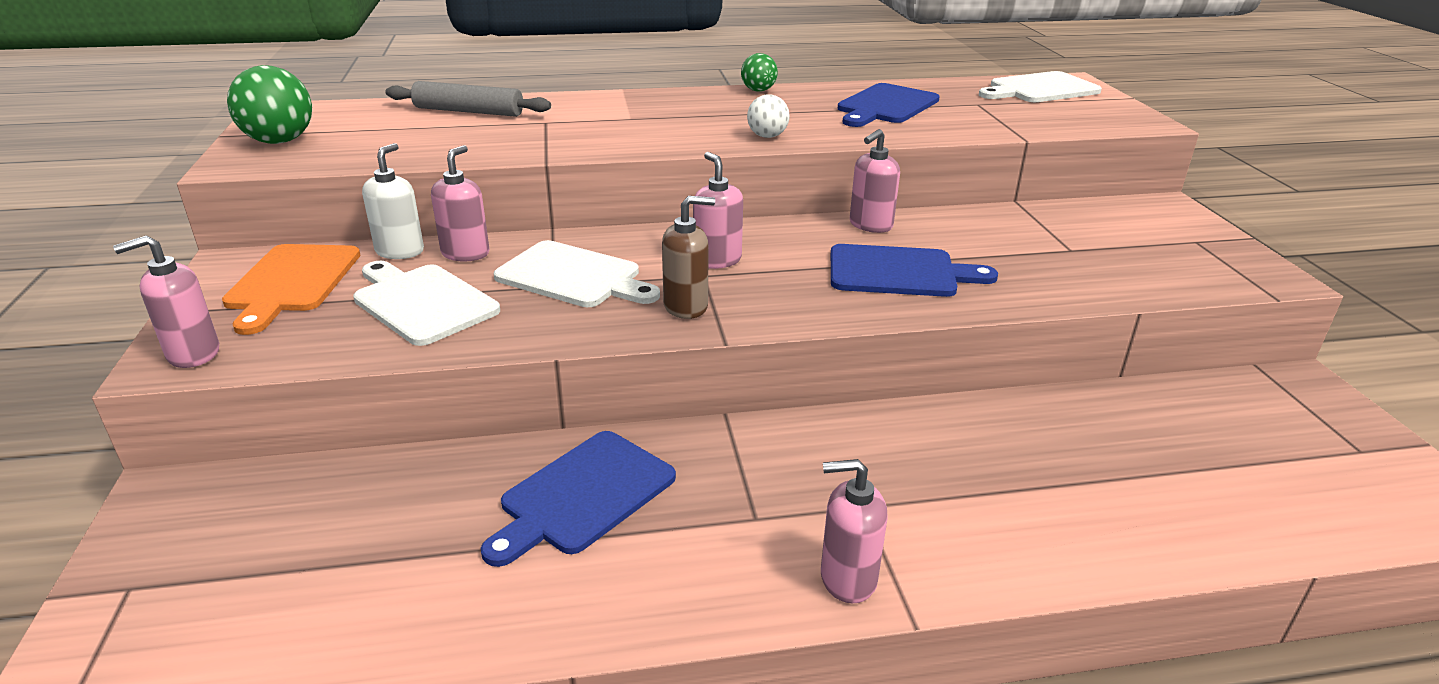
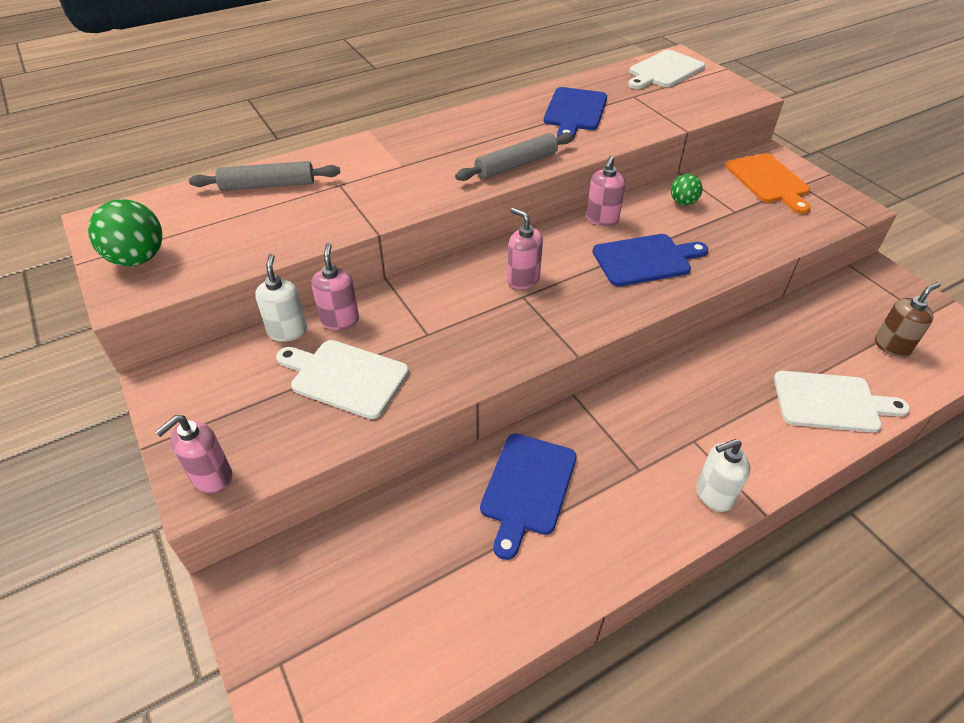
camera: 20 degrees left, 15 degrees up
(291, 282) = (227, 386): orange cutting board -> orange cutting board (768, 181)
(573, 276) = (435, 322): white cutting board -> white cutting board (831, 402)
(686, 306) = (531, 329): brown soap dispenser -> brown soap dispenser (891, 346)
(758, 90) = (473, 112): green ball -> green ball (683, 202)
(767, 136) = (516, 165): white ball -> grey rolling pin
(847, 578) = (714, 495): pink soap dispenser -> white soap dispenser

